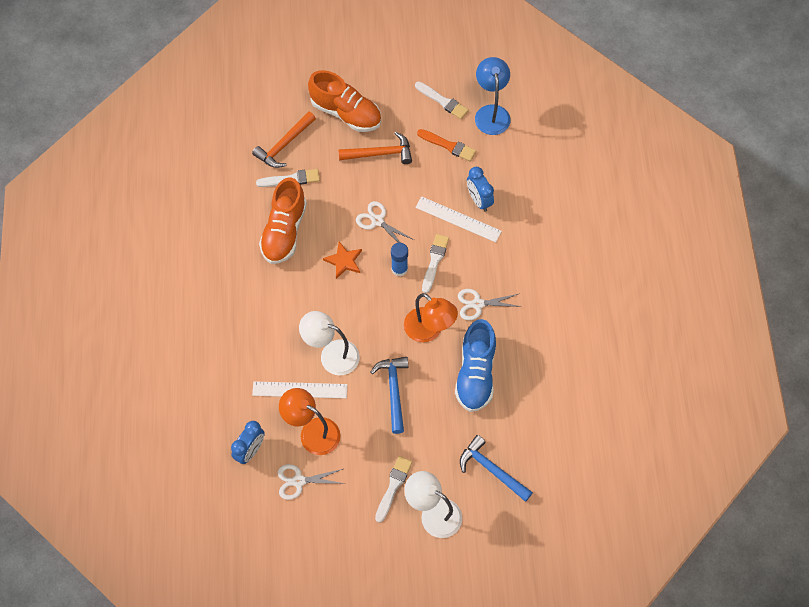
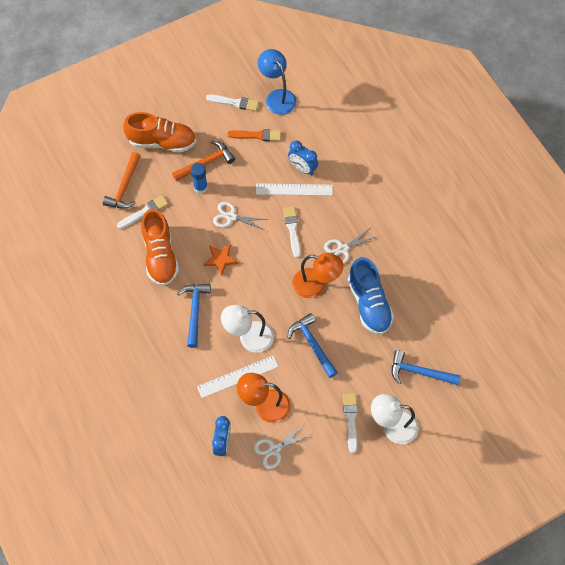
camera: 25 degrees left, 0 degrees up
(290, 304) = (195, 311): none -> blue hammer
(399, 269) = (268, 247): blue glue stick -> blue glue stick (200, 187)

